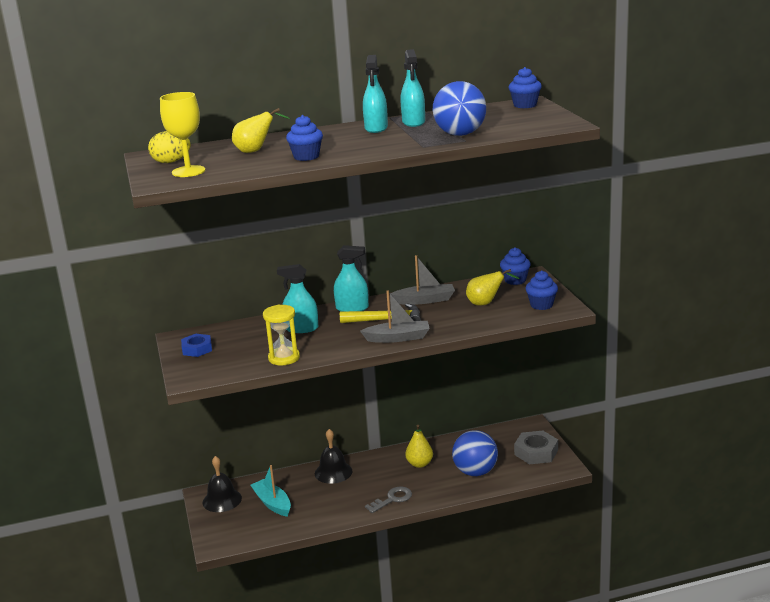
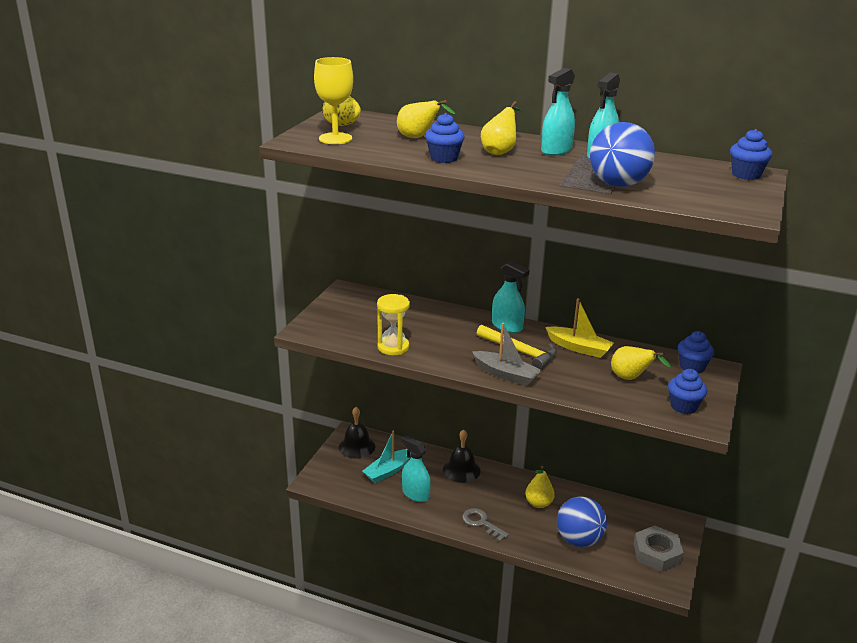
camera: 35 degrees right, 5 degrees up
(197, 349) = (344, 307): blue nut -> none
(272, 503) = (388, 471): turquoise boat -> turquoise boat turned 135 degrees counterclockwise
(301, 328) = (442, 326): turquoise spray bottle -> turquoise spray bottle (415, 494)
(338, 140) = (500, 151): none -> yellow pear
(392, 499) = (481, 523): grey key -> grey key turned 135 degrees counterclockwise
(425, 300) = (579, 348): grey boat -> yellow boat

